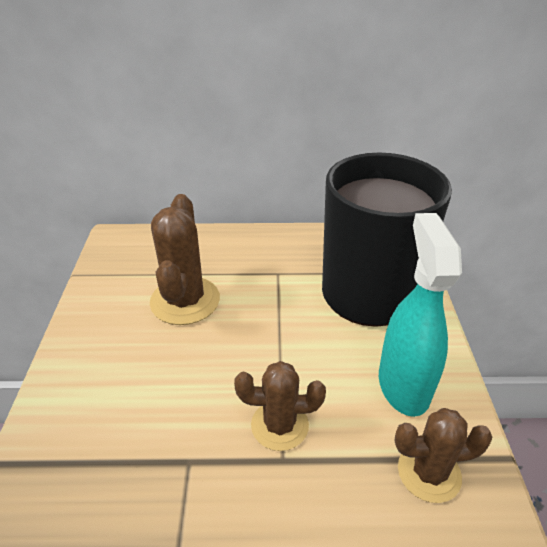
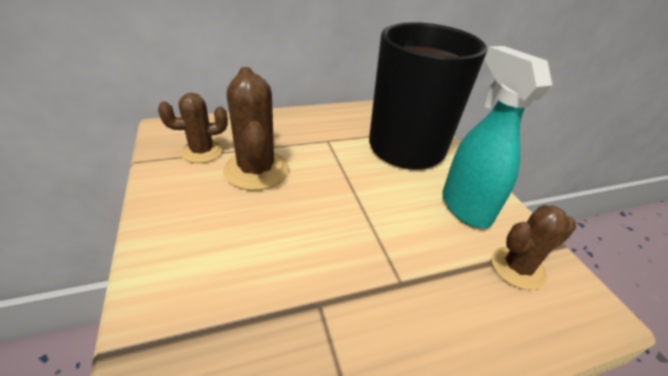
camera: 20 degrees left, 0 degrees up
(279, 425) = (385, 255): brown cactus -> brown cactus (202, 151)

